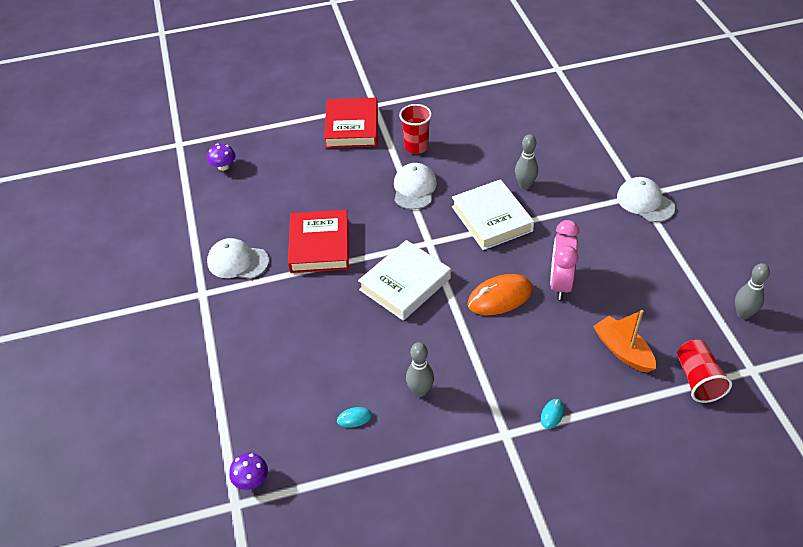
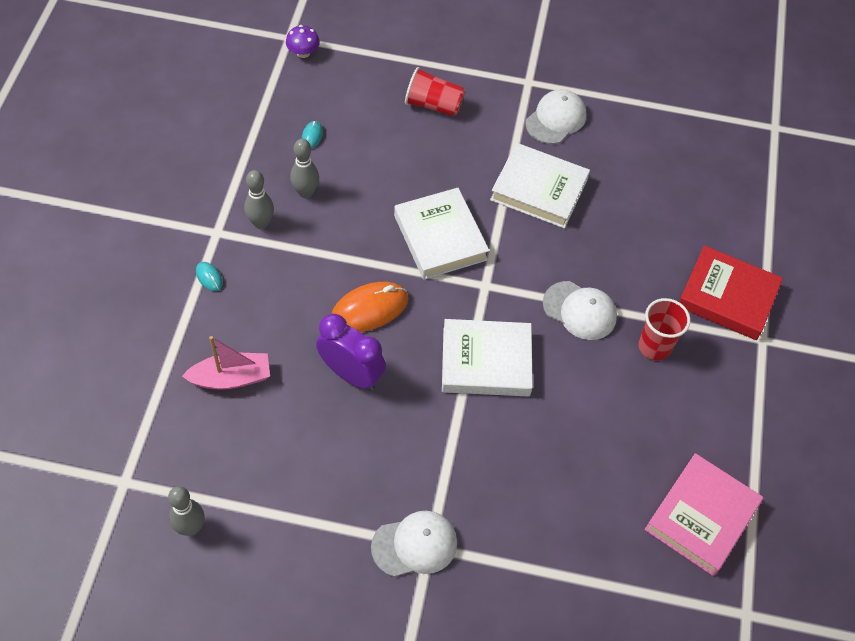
camera: 110 degrees right, 10 degrees up
(223, 166) = (714, 153): purple mushroom -> none
(319, 245) = (539, 190): red book -> white book
(500, 297) = (369, 309): orange mouse -> orange mouse turned 60 degrees clockwise
(517, 97) = (701, 517): none -> pink book
(525, 185) = (521, 427): grey bowling pin -> grey bowling pin (261, 223)
(560, 283) = (351, 374): pink clock -> purple clock
(623, 351) = (231, 378): orange boat -> pink boat
(698, 380) = (152, 422): red cup -> red cup (433, 105)

